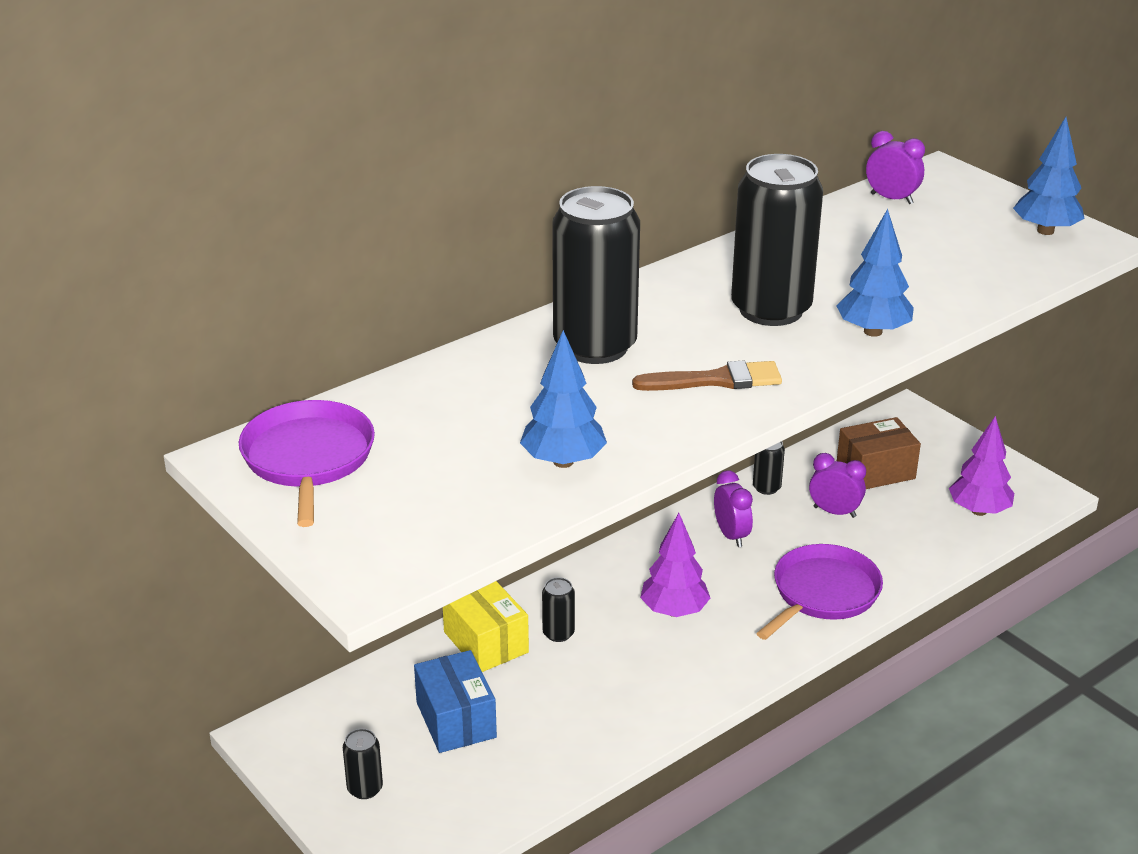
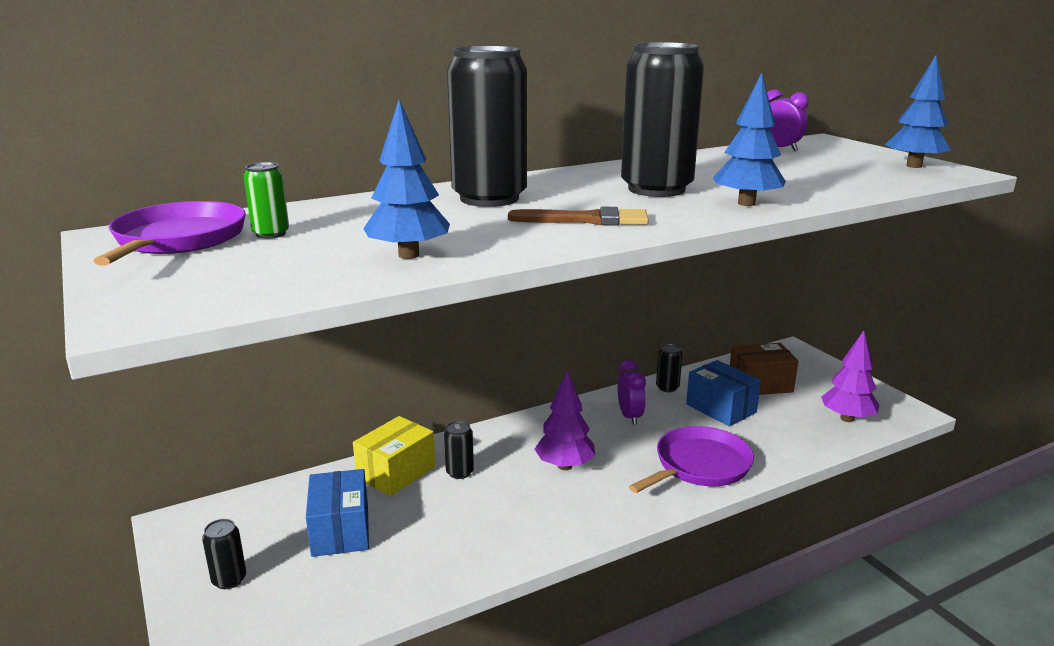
camera: 10 degrees right, 10 degrees down
(399, 439) = (271, 234): none -> green can
(486, 642) = (396, 472): yellow box -> yellow box turned 60 degrees clockwise
(834, 512) = (721, 408): purple clock -> blue box

